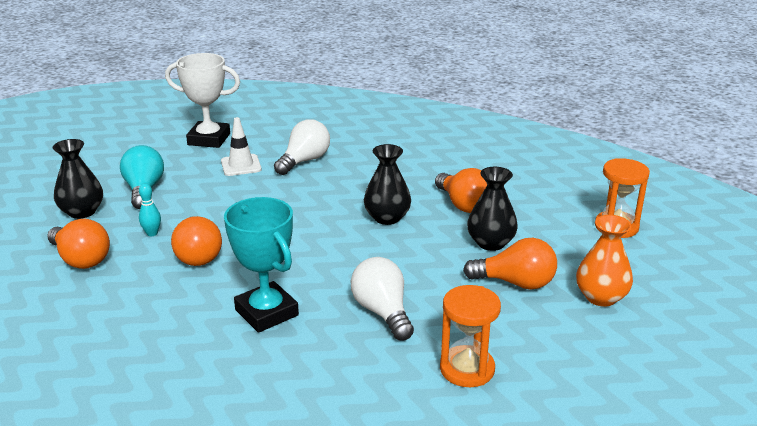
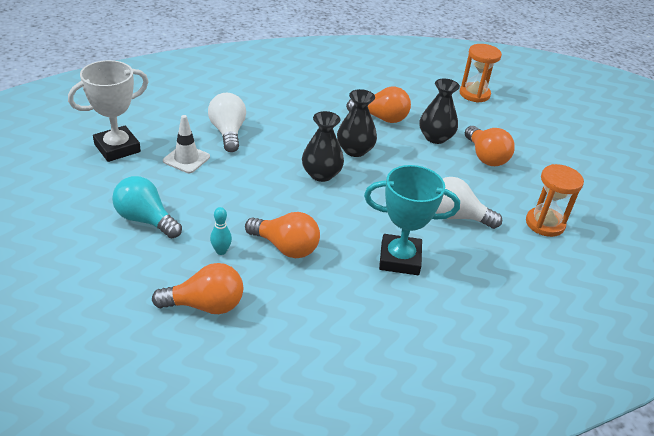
camera: 50 degrees left, 10 degrees up
(82, 212) = (127, 267): black vase -> black vase (321, 174)
(515, 283) = (485, 157): orange light bulb -> orange light bulb turned 105 degrees clockwise
(601, 297) = (531, 143): orange vase -> none

